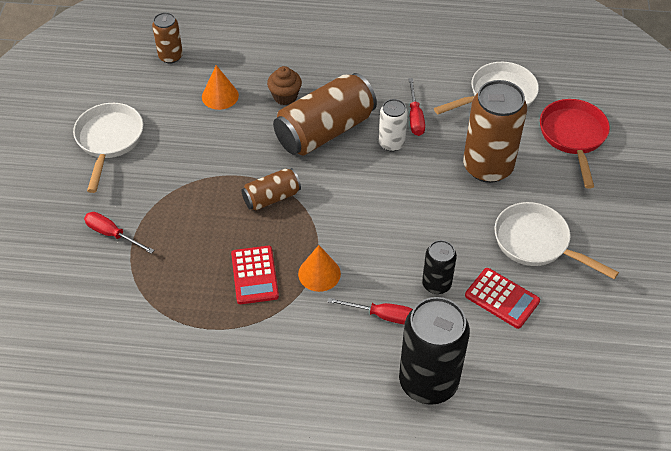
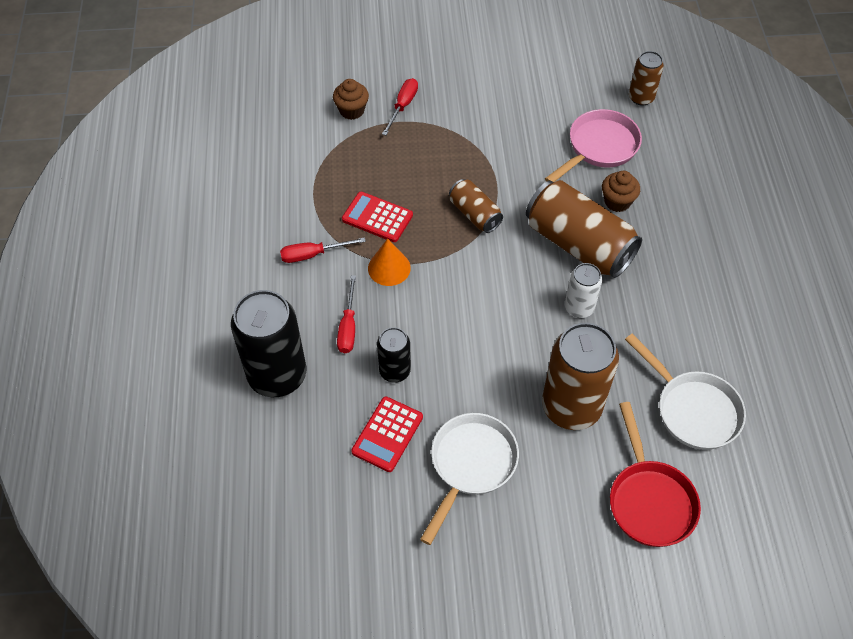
camera: 80 degrees right, 5 degrees up
(101, 280) = (352, 110): none -> brown cupcake
(109, 141) = (512, 78): white pan -> none
(220, 96) = (599, 148): orange cone -> pink pan
(254, 275) = (377, 217): red calculator -> red calculator turned 45 degrees clockwise
(415, 117) = (626, 326): red screwdriver -> red screwdriver (313, 254)
(573, 137) = (649, 500): red pan -> red pan turned 90 degrees clockwise

